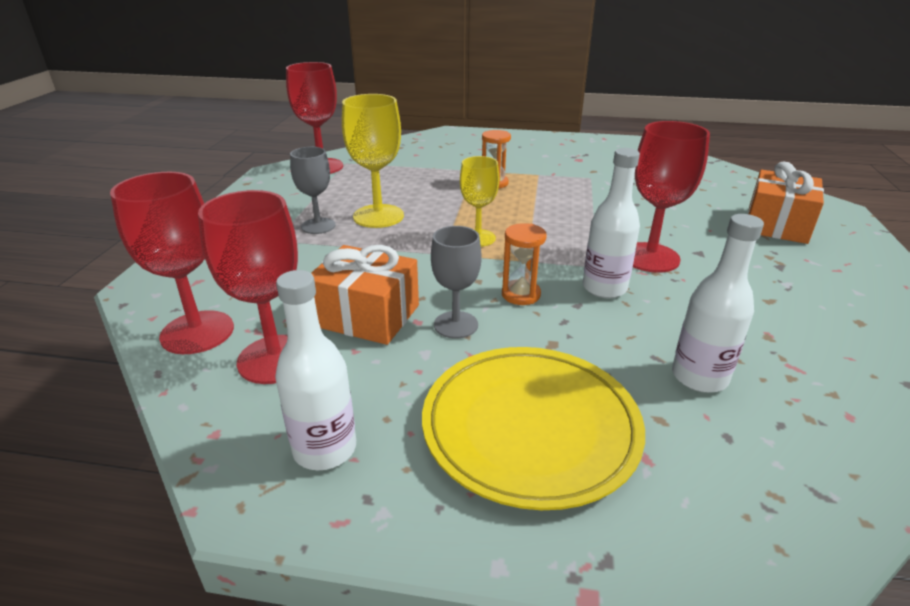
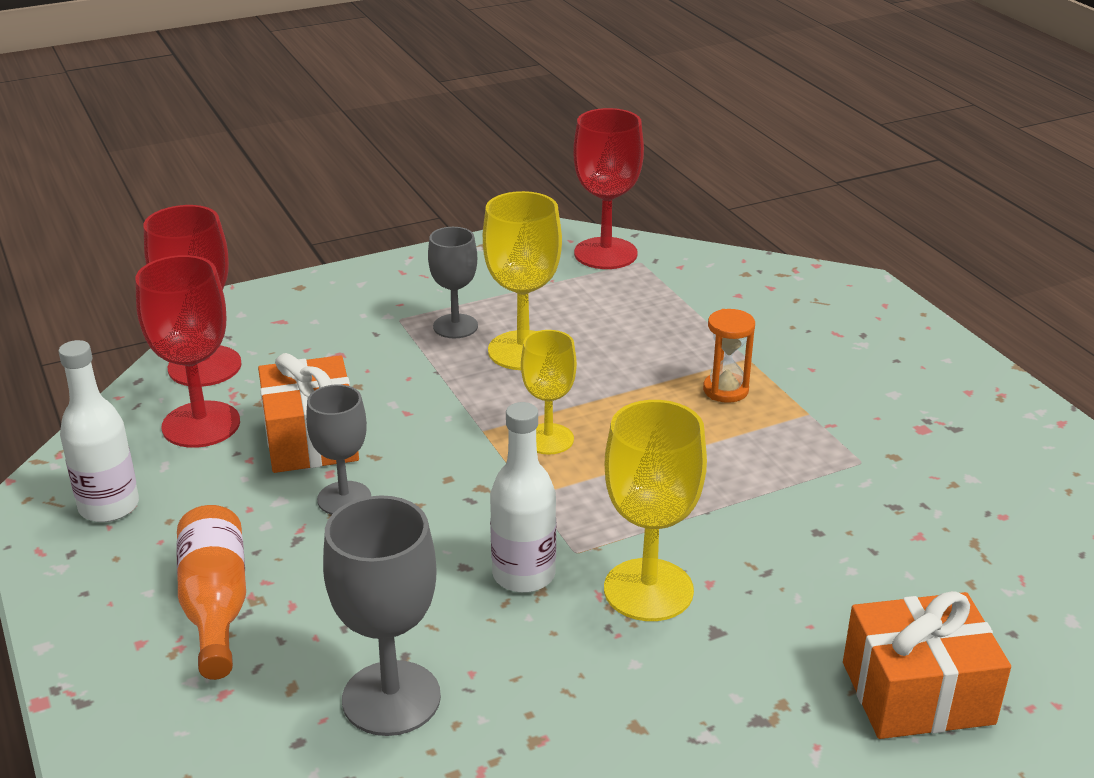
camera: 55 degrees right, 0 degrees up
(521, 294) = (446, 518): orange hourglass -> none
(530, 428) = (215, 606): yellow plate -> orange bottle
(650, 257) = (648, 590): red goblet -> yellow goblet
(699, 377) = (391, 698): white bottle -> grey goblet

